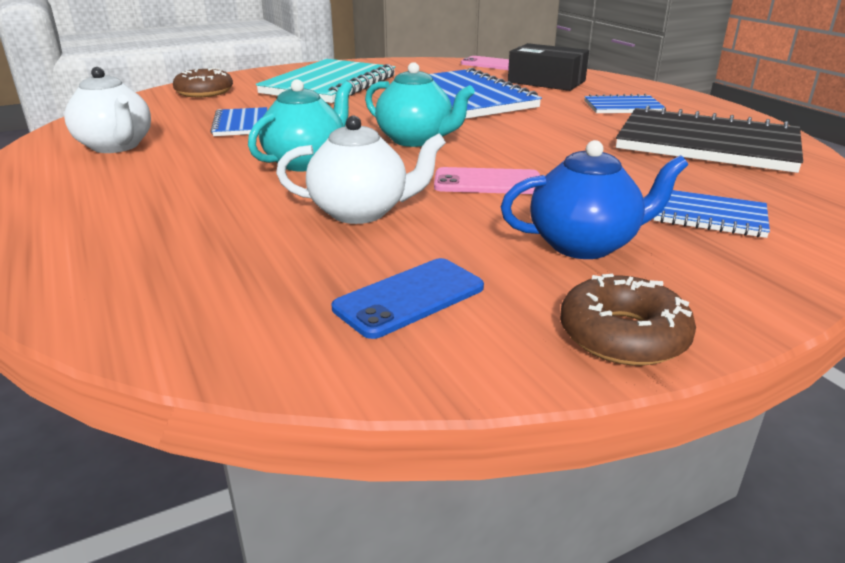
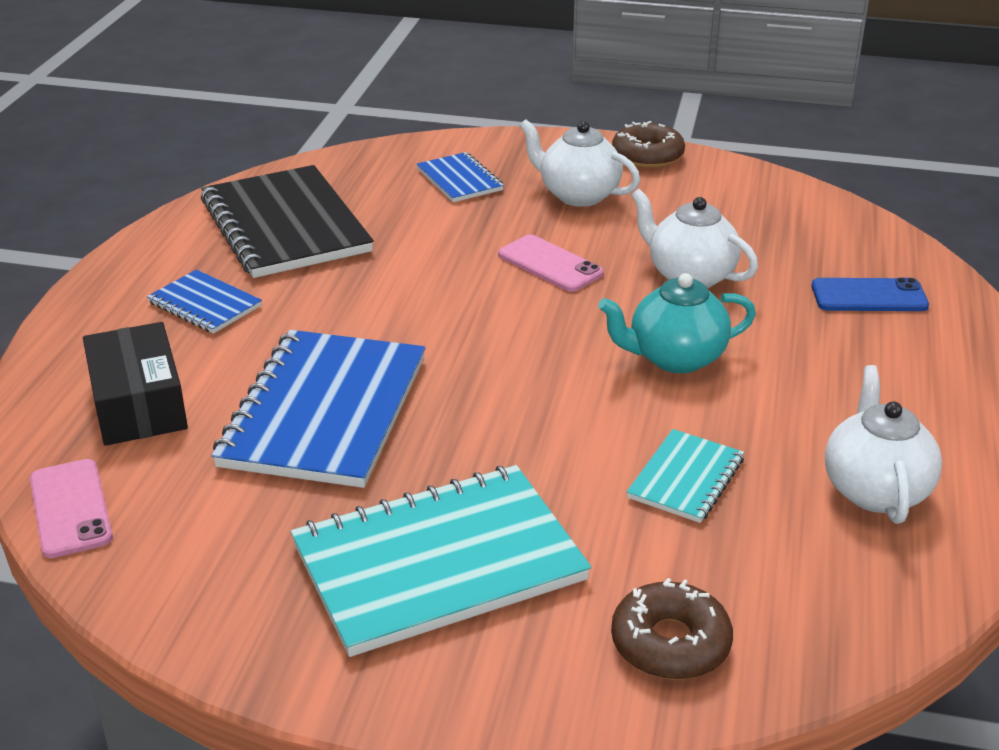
camera: 140 degrees left, 5 degrees up
(241, 124) = (685, 478): blue notebook -> turquoise notebook
(409, 298) = (729, 207): blue phone -> blue phone (869, 296)
(416, 140) = (523, 346): turquoise teapot -> none
(584, 244) = (578, 195): blue teapot -> white teapot

